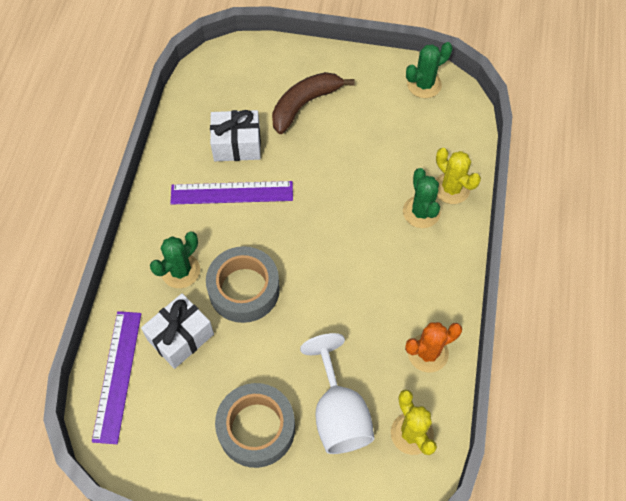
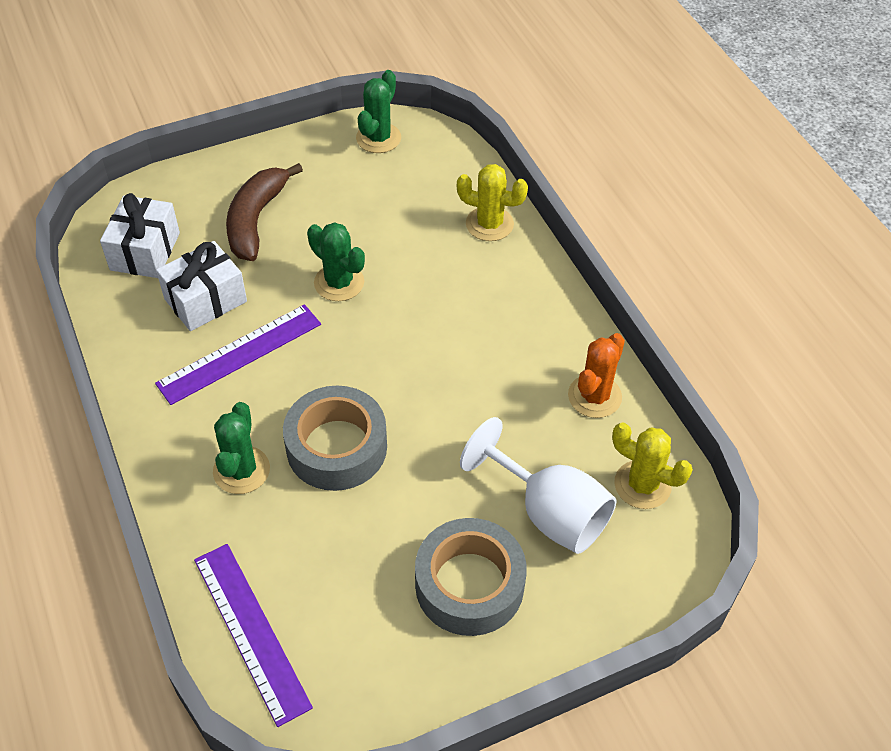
camera: 35 degrees left, 10 degrees down
(180, 337) = (299, 542): white gift -> white gift (145, 251)
(421, 212) = (476, 263): green cactus -> green cactus (339, 283)

